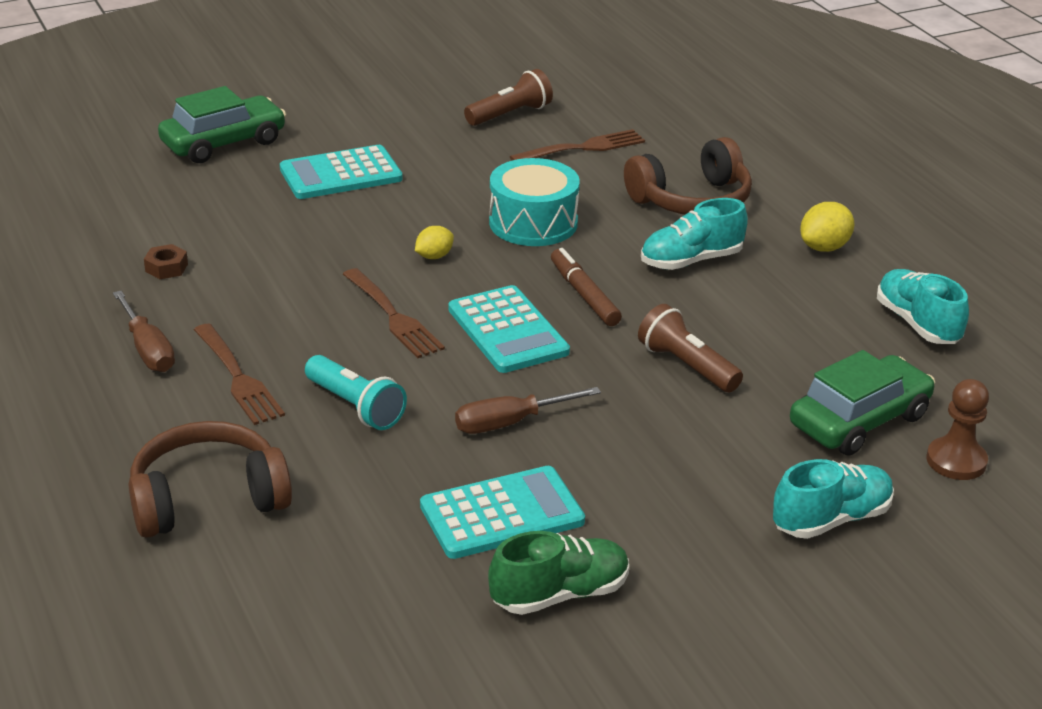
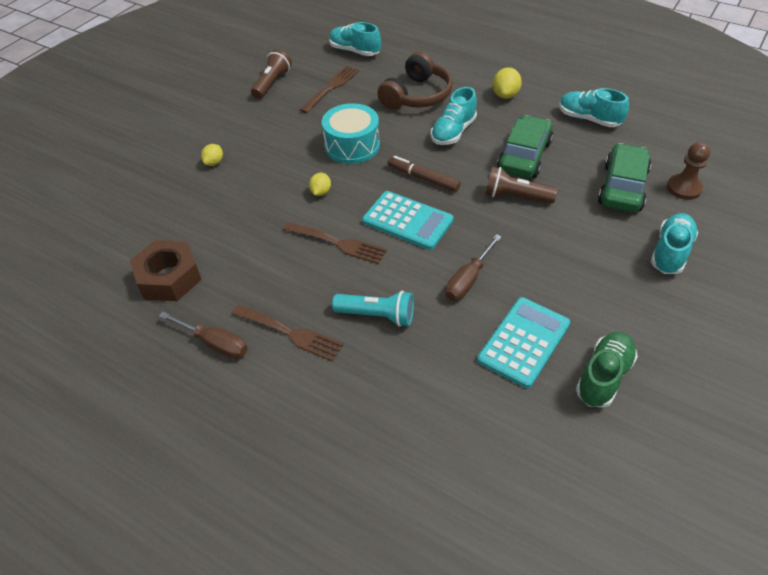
camera: 30 degrees left, 15 degrees up
(166, 268) = (169, 278): brown nut -> brown nut, size x2.20
(207, 499) = (357, 431): brown headphones -> none
(223, 143) = (121, 173): green car -> green car (524, 156)
(341, 174) = (214, 162): turquoise calculator -> yellow lemon
(667, 116) = (354, 51): none -> turquoise shoe

